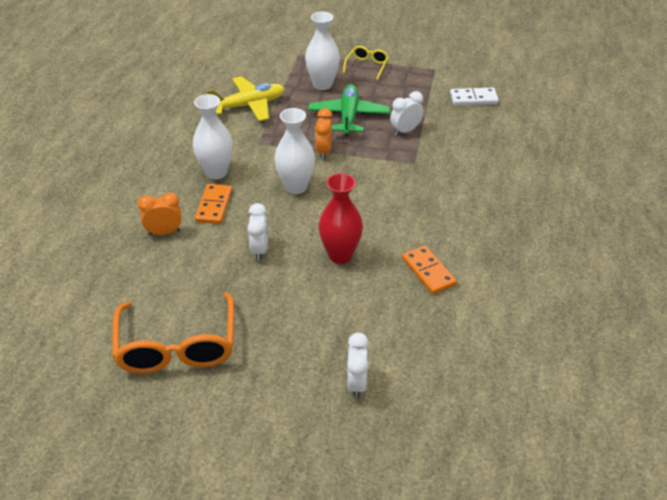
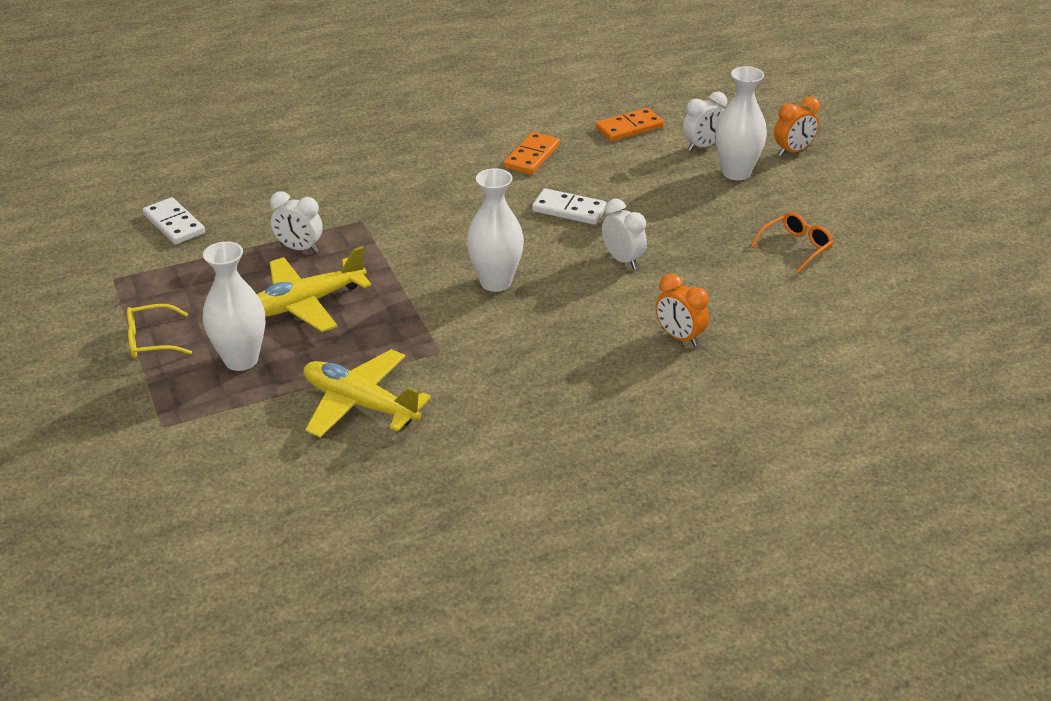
camera: 125 degrees left, 5 degrees down
(177, 347) = (796, 247): orange glasses -> orange glasses, size x0.50
(214, 206) = (596, 325): orange domino -> orange domino (629, 128)
(216, 172) = (536, 355): white vase -> white vase (736, 173)
(259, 250) = (622, 260): white clock -> white clock turned 90 degrees clockwise
(324, 151) = (404, 291): orange clock -> orange clock (793, 151)
(340, 255) = (569, 210): red vase -> white domino
(348, 116) = (306, 303): green plane -> yellow plane

